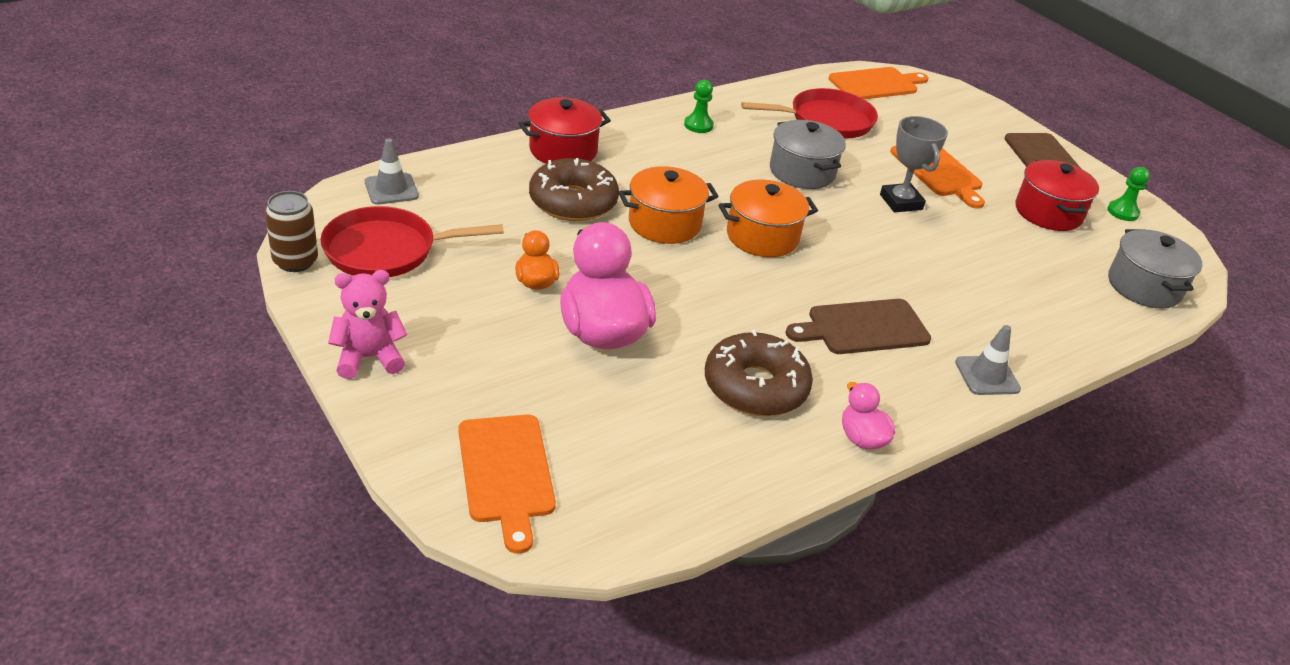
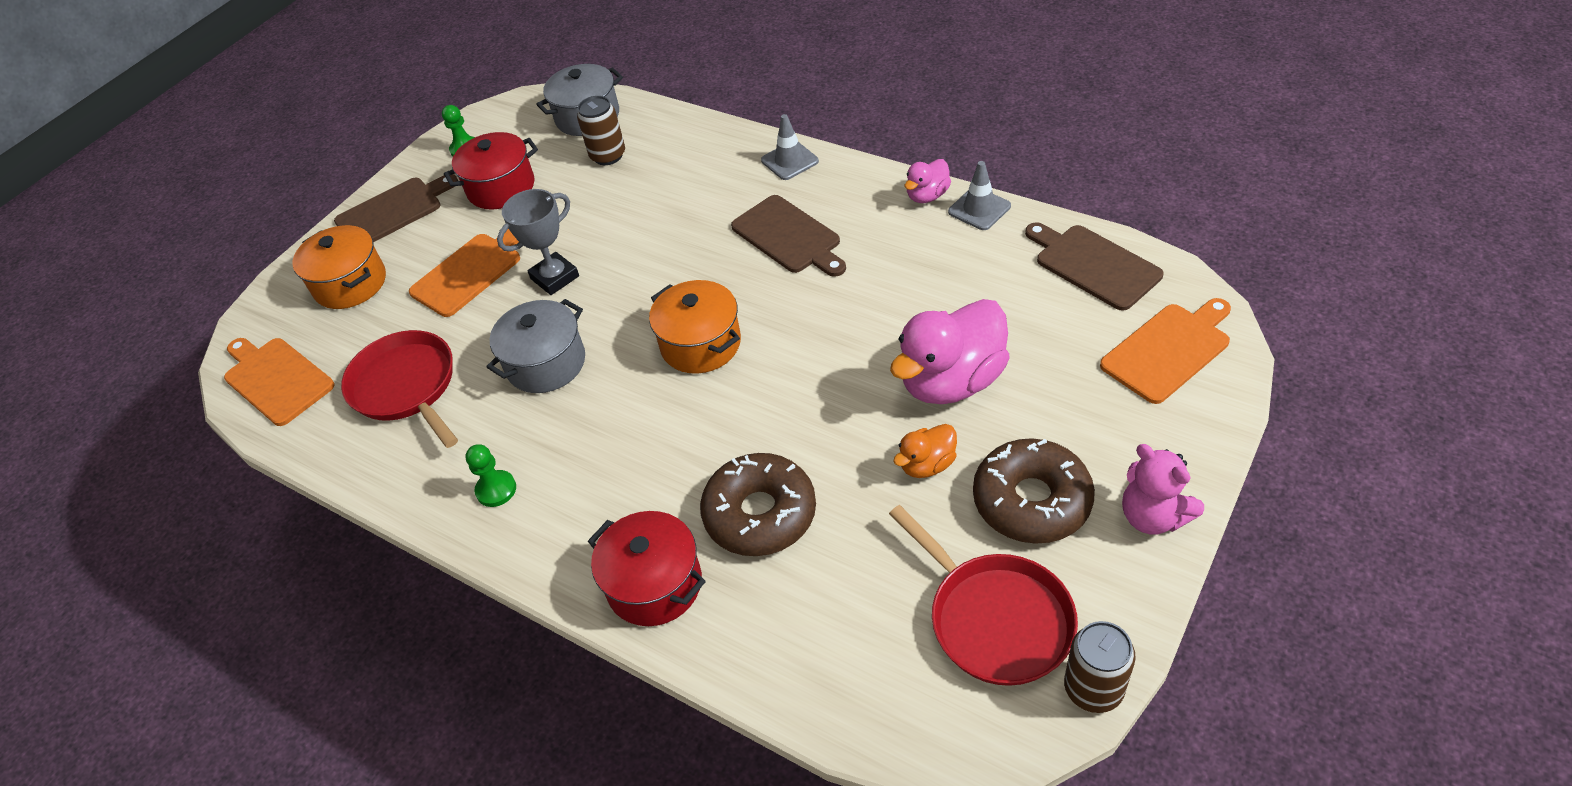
camera: 105 degrees left, 10 degrees up
(391, 189) = (881, 701): grey traffic cone -> grey traffic cone (979, 209)
(660, 494) = (1093, 265): none -> brown cutting board
(664, 223) = (738, 421): orange pot -> orange pot (350, 284)
(755, 387) = (926, 265): brown donut -> brown donut (1031, 501)
(1065, 277) = (608, 156): none -> brown can

